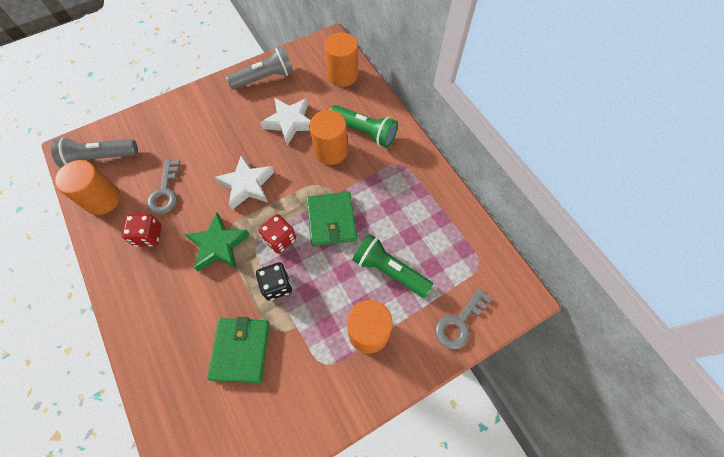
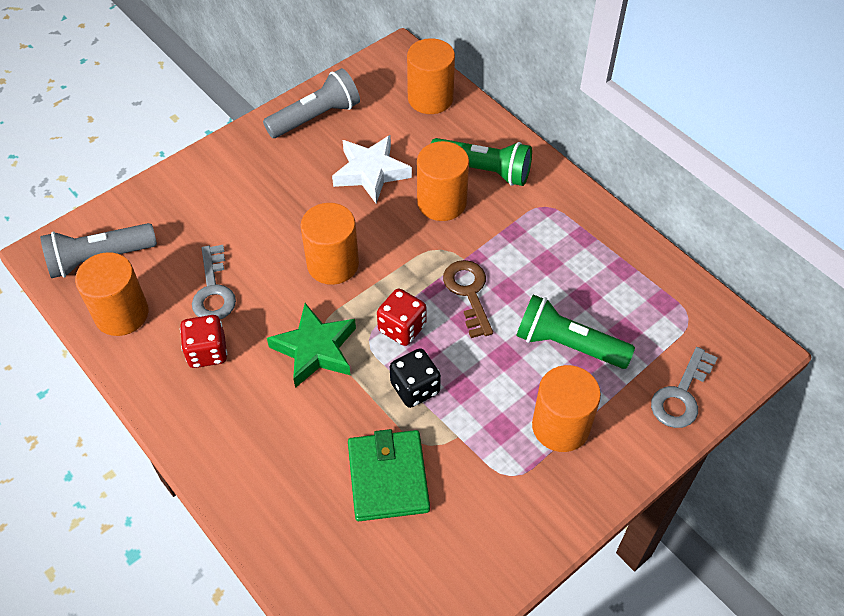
camera: 10 degrees left, 10 degrees down
(247, 185) = (333, 264): white star -> orange cylinder
(331, 220) = (469, 293): green wallet -> brown key

